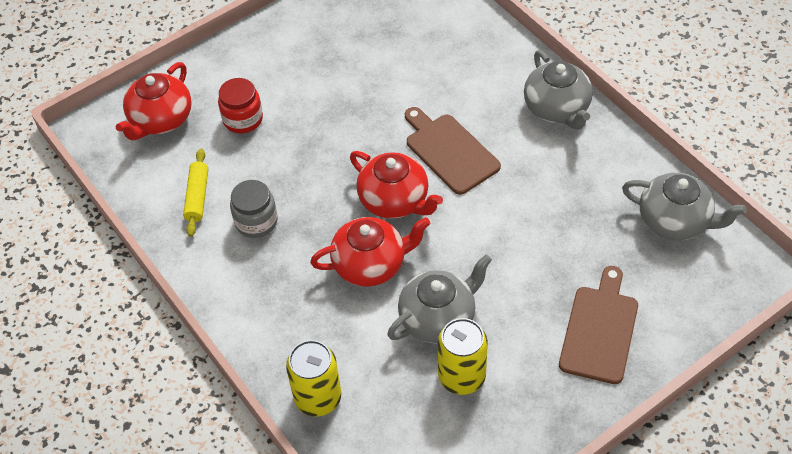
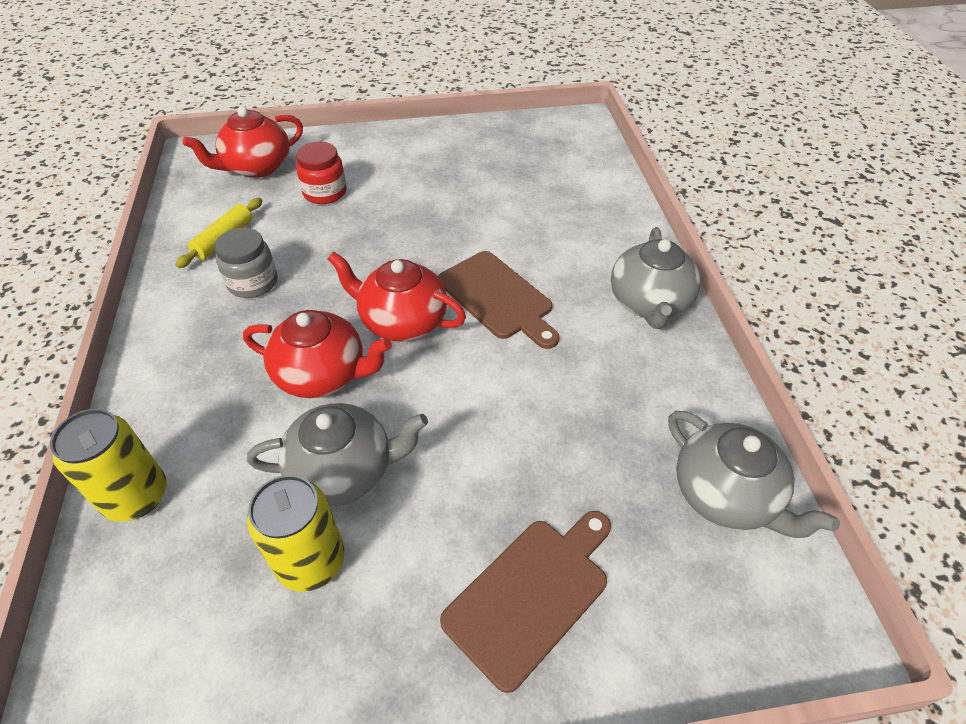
camera: 25 degrees right, 5 degrees down
(395, 200) = (402, 321): red teapot -> red teapot turned 135 degrees clockwise
(449, 151) = (498, 297): brown cutting board -> brown cutting board turned 150 degrees clockwise

